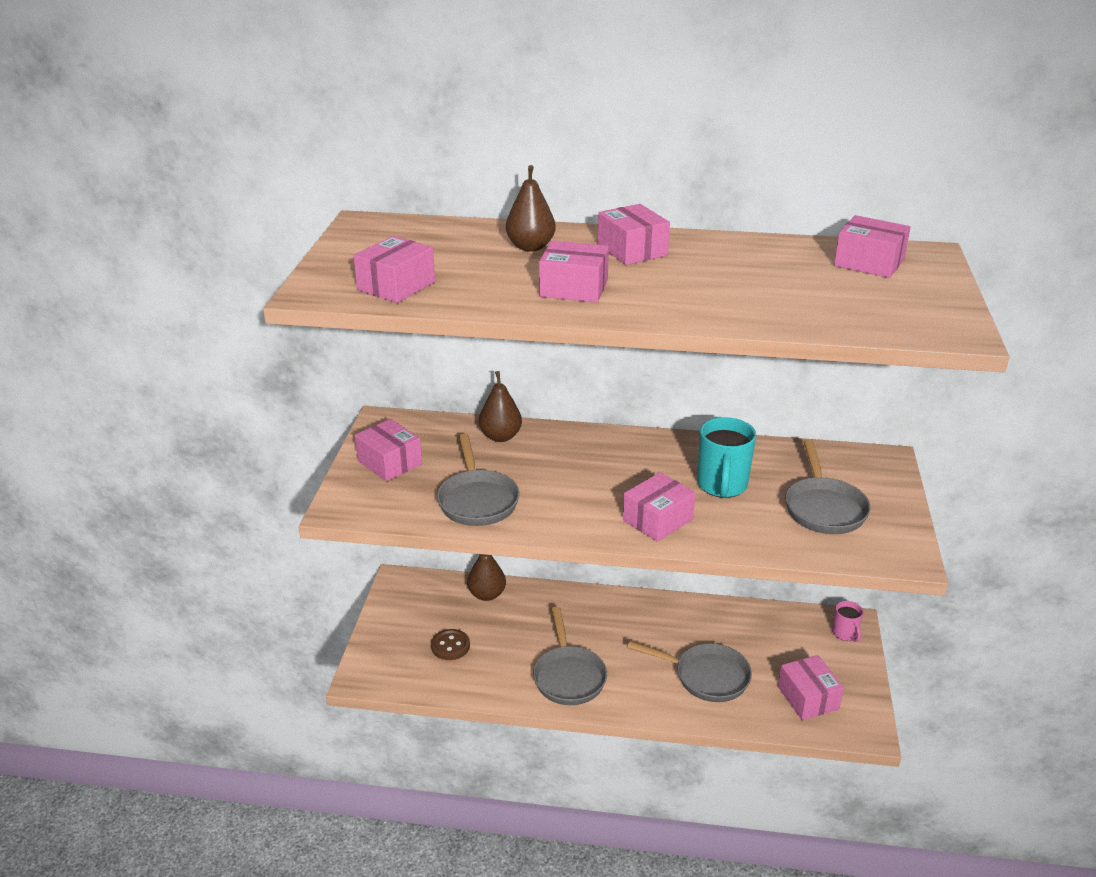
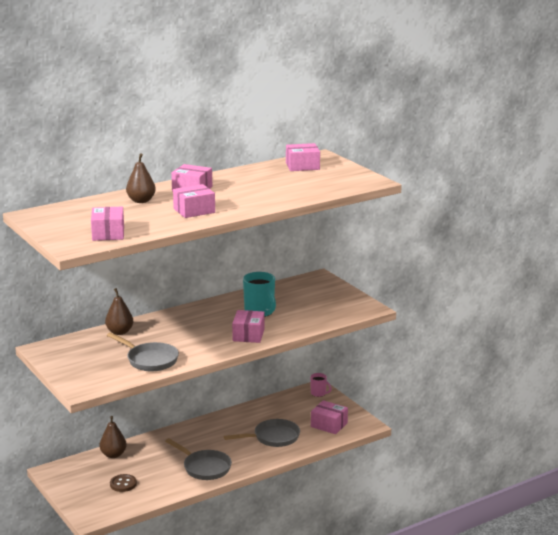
camera: 40 degrees left, 10 degrees down
(389, 462) = (76, 363): pink box -> none
(824, 508) = (315, 304): grey pan -> none

